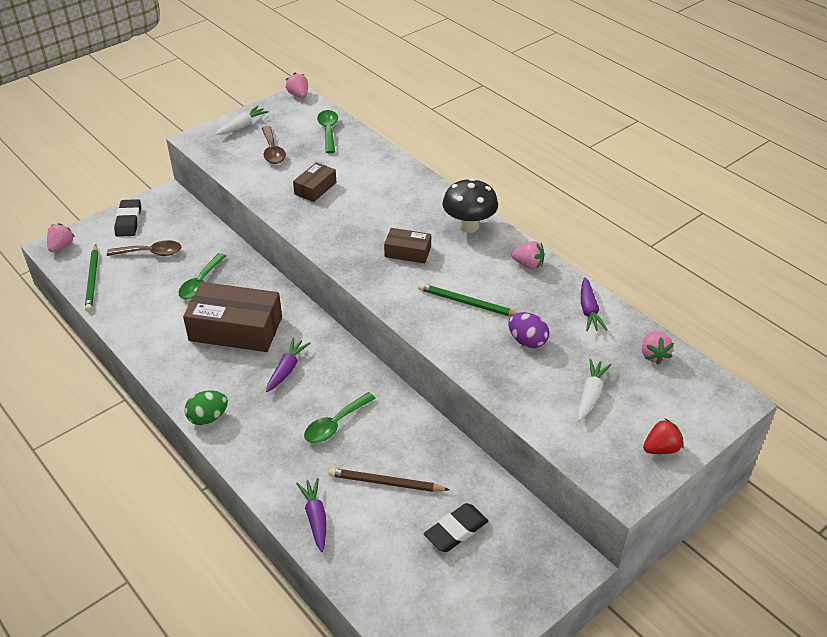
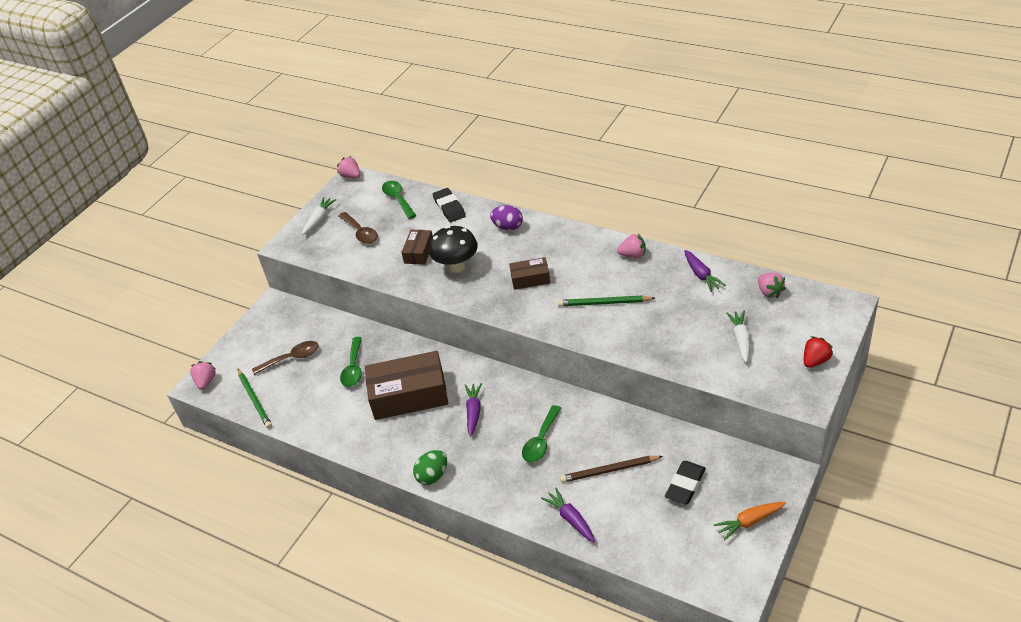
camera: 15 degrees left, 0 degrees up
(128, 221) = (253, 338): black eraser -> black eraser (449, 208)
(469, 226) = (567, 240): black mushroom -> black mushroom (456, 266)
(501, 599) = (749, 522): none -> orange carrot
(527, 341) = (668, 316): purple egg -> purple egg (508, 227)

